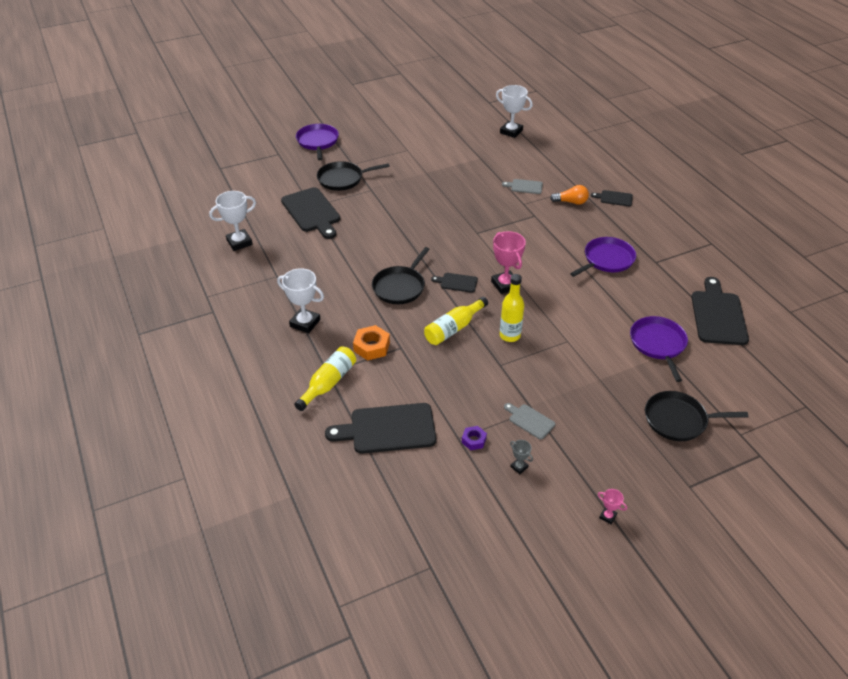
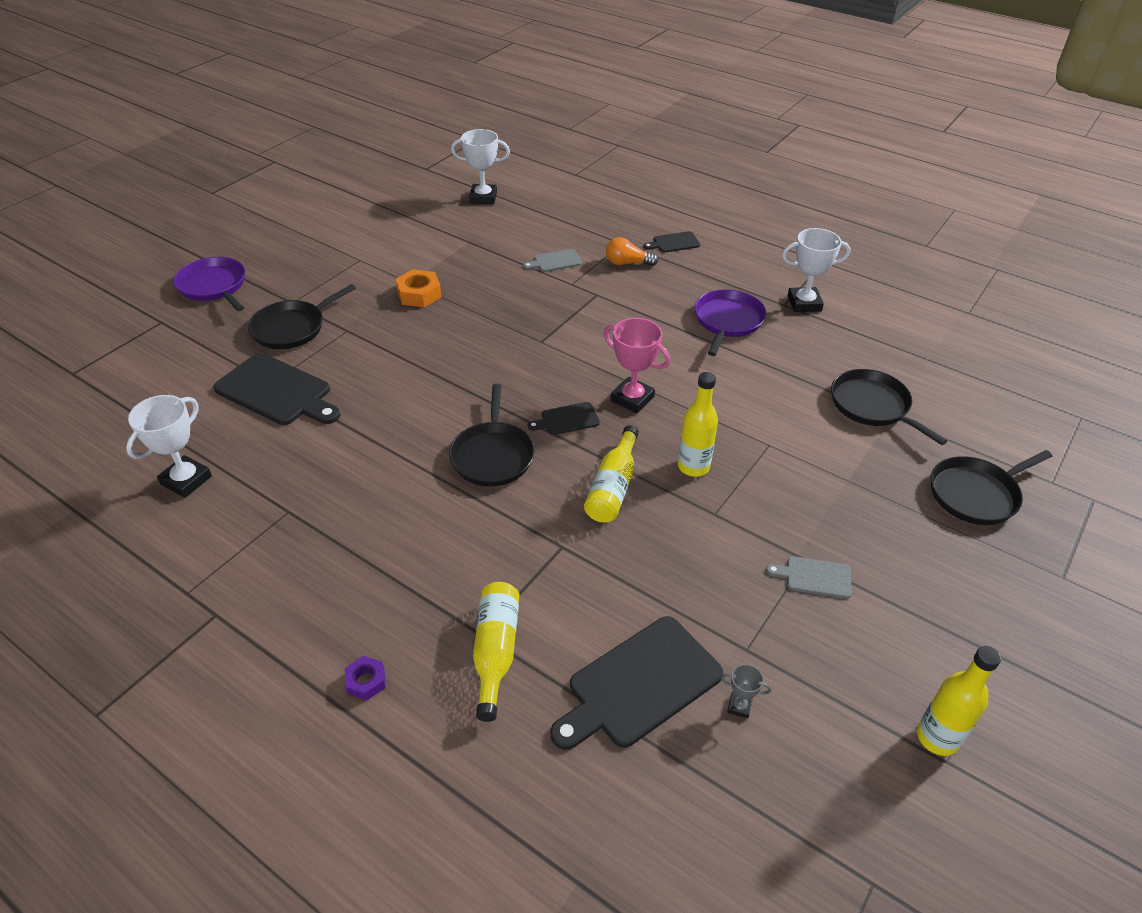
camera: 30 degrees left, 0 degrees up
(305, 323) = (388, 569): white trophy -> white trophy (804, 303)
(371, 347) = (518, 563): orange nut -> orange nut (419, 294)
(474, 440) = (768, 642): purple nut -> purple nut (366, 681)
(519, 467) = (856, 653): grey trophy -> grey trophy (739, 706)
(527, 525) = (937, 738): none -> yellow bottle
(571, 202) = (627, 263): orange light bulb -> orange light bulb turned 150 degrees counterclockwise
(607, 516) = (1015, 669): pink trophy -> none
(658, 344) = (872, 406): purple pan -> black pan
(718, 315) = (903, 344): black cutting board -> none

